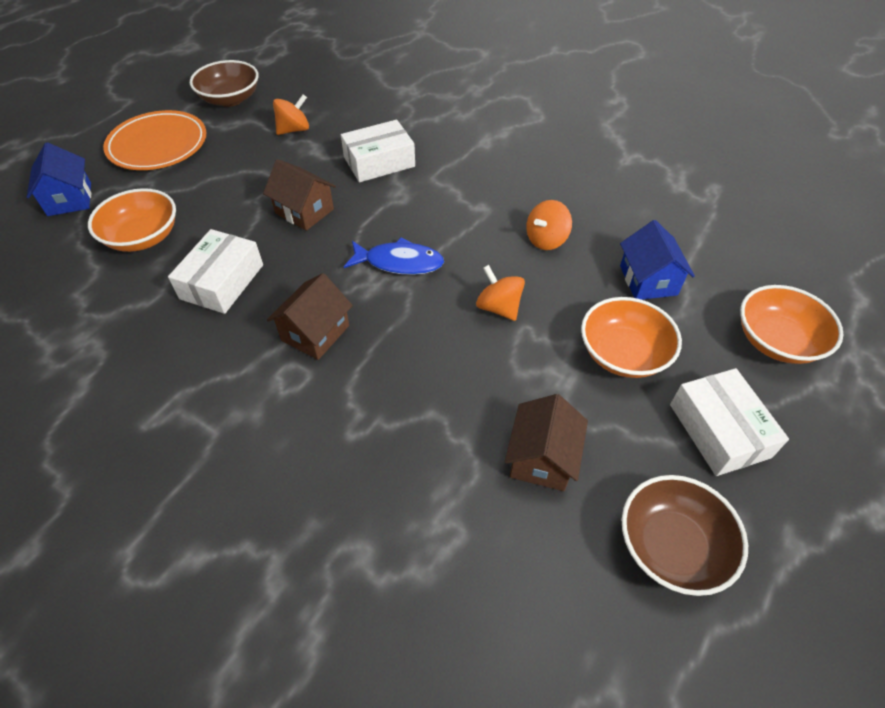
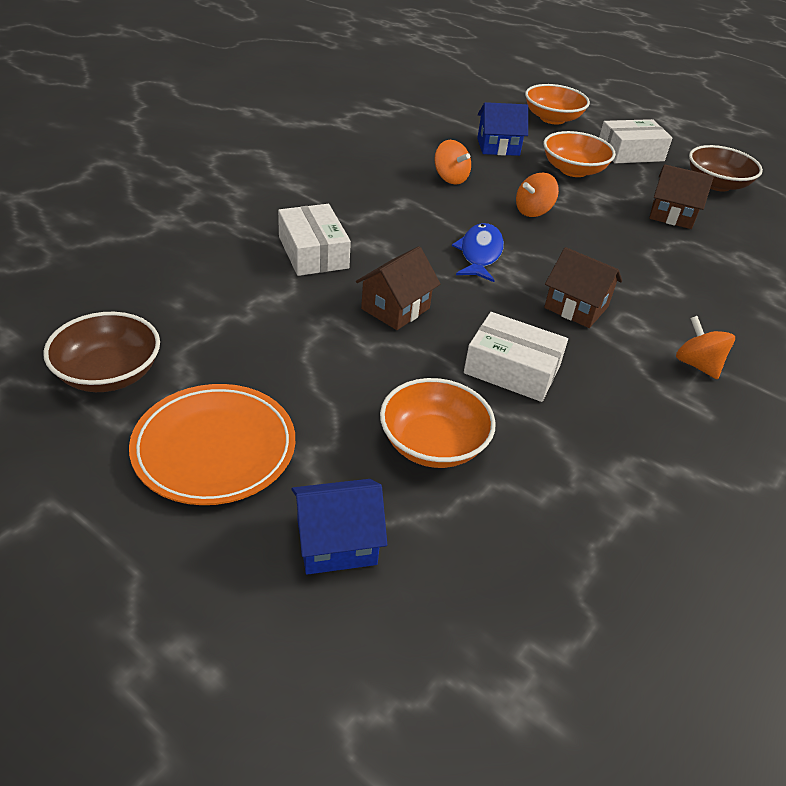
camera: 90 degrees left, 10 degrees down
(294, 130) = (222, 312): orange spinning top -> orange spinning top (697, 365)

